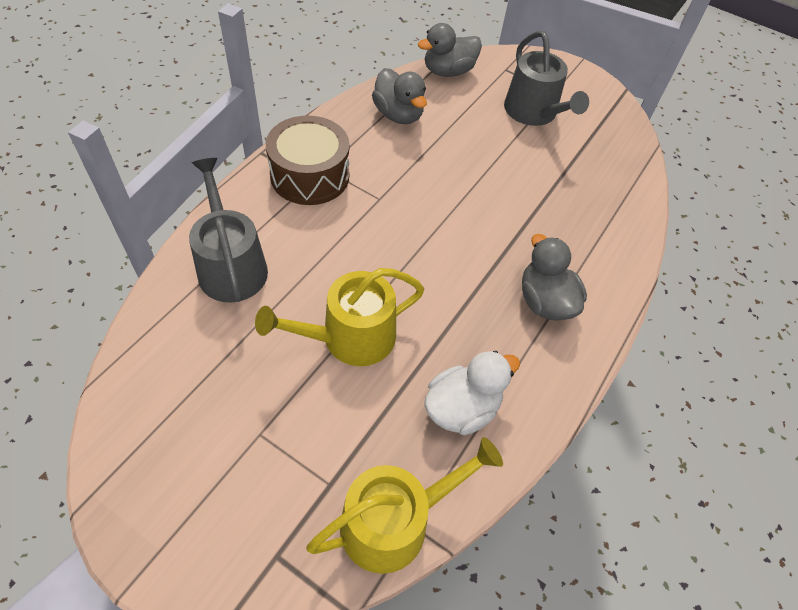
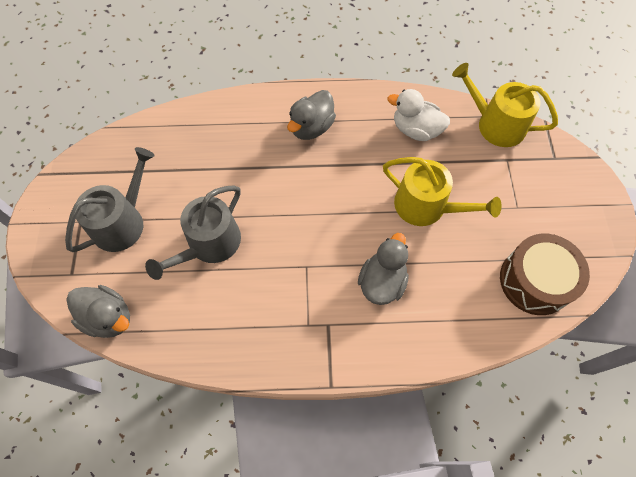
camera: 120 degrees left, 10 degrees up
(231, 265) = (443, 312): grey watering can -> grey watering can (209, 244)
(310, 175) = (324, 329): brown drum -> brown drum (535, 281)
(398, 115) = (202, 317): grey duck -> grey duck (382, 282)

